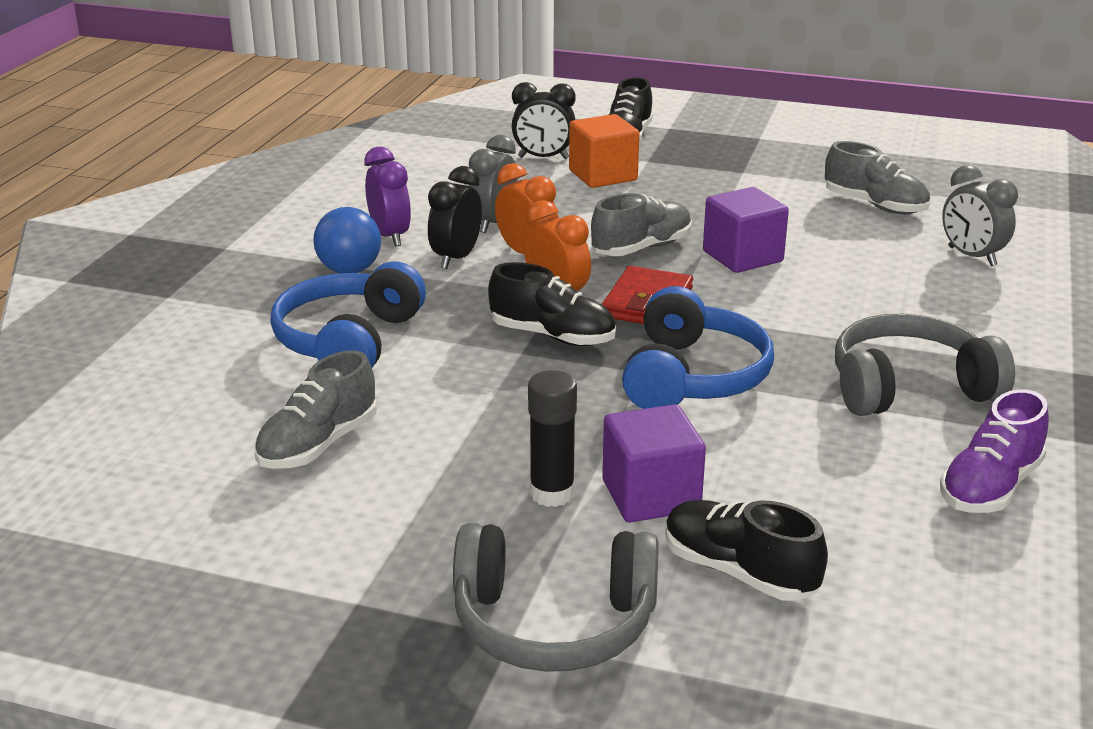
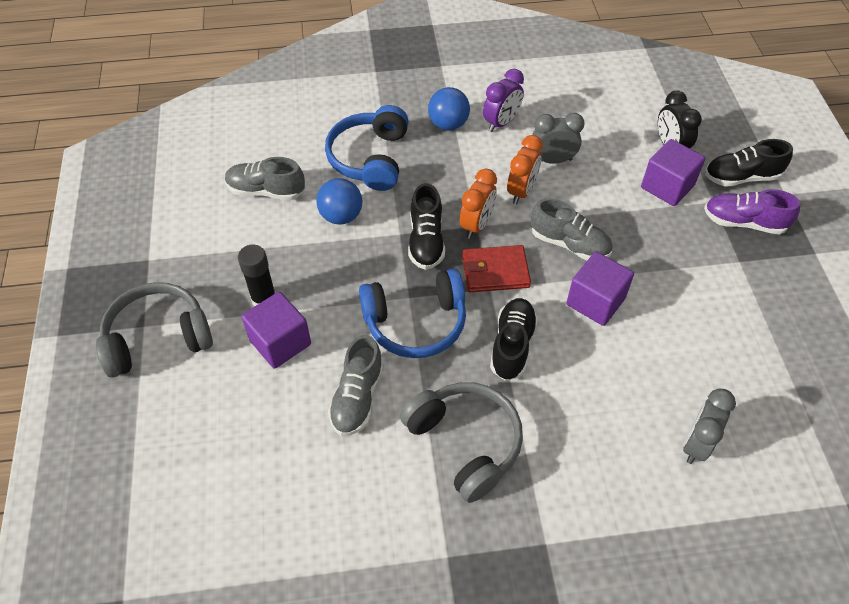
camera: 65 degrees right, 25 degrees up
(349, 341) = (370, 158): blue headphones -> blue headphones turned 75 degrees counterclockwise
(442, 390) = (341, 216): none -> blue ball
(456, 258) = (493, 162): black clock -> none
(553, 623) = (158, 338): grey headphones -> grey headphones turned 90 degrees clockwise
(603, 175) = (667, 186): orange cube -> purple cube
(739, 572) = (226, 403): black shoe -> black shoe (512, 345)
(875, 205) = (743, 359): grey shoe -> grey shoe (357, 397)
(990, 487) = (364, 513): purple shoe -> purple shoe (743, 222)

